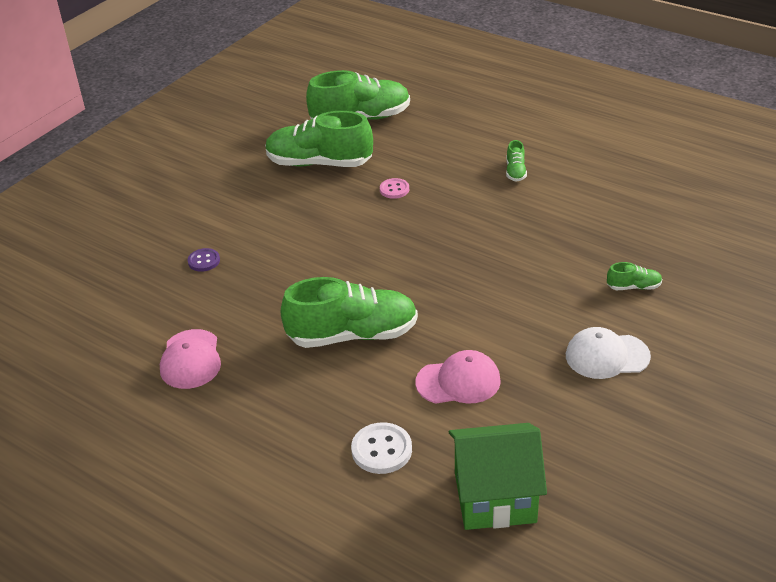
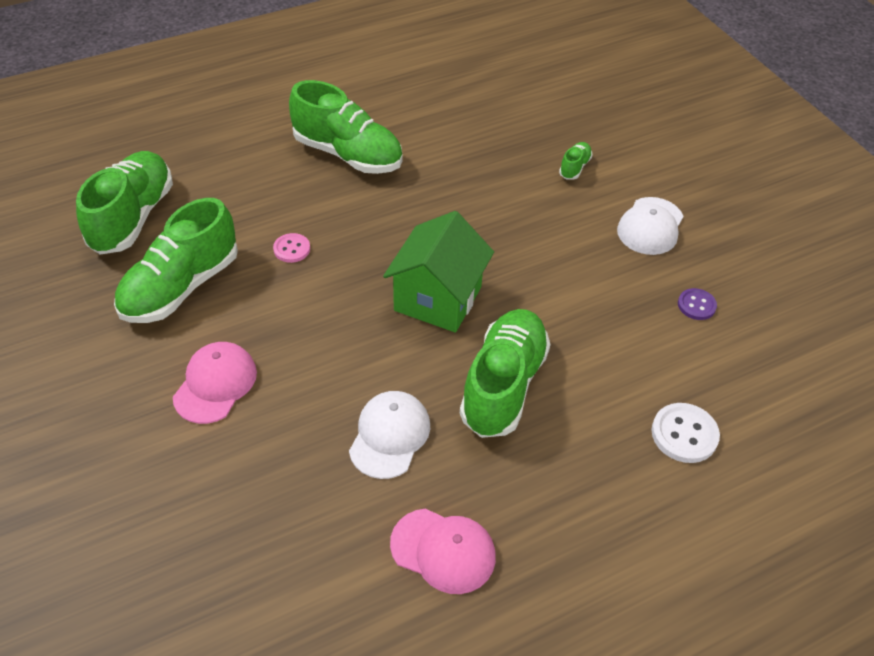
camera: 65 degrees left, 10 degrees up
(204, 261) = (269, 469): purple button -> purple button (696, 305)
(266, 299) = (390, 436): none -> white cap
(458, 381) = (623, 336): pink cap -> pink cap (215, 384)
(495, 497) = (783, 379): green house -> green house (438, 298)
(515, 172) = (348, 154): green shoe -> green shoe, size x2.32

